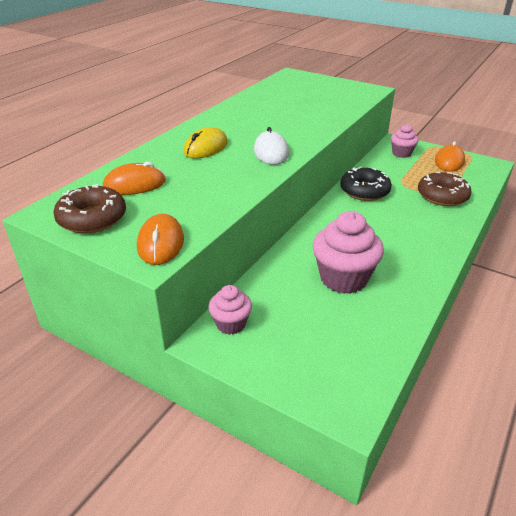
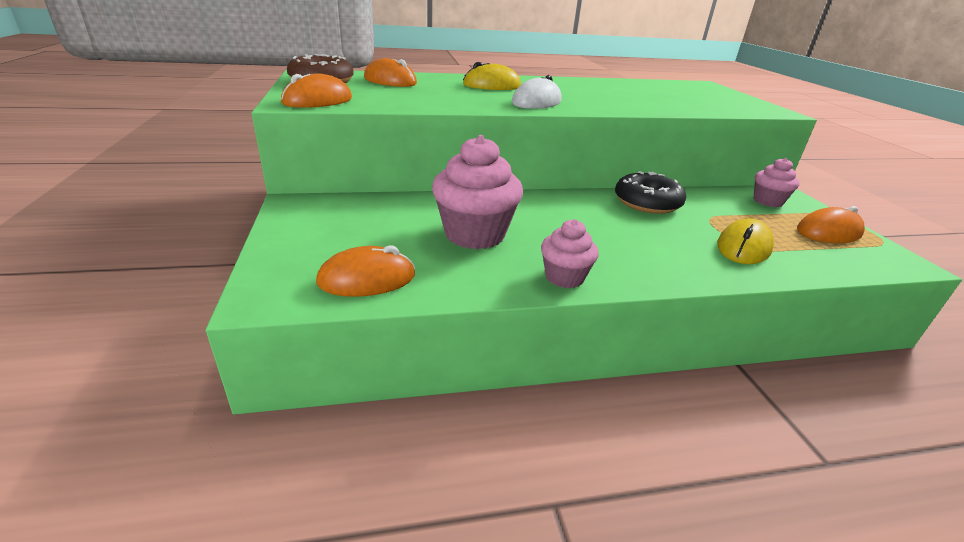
camera: 45 degrees right, 5 degrees down
(231, 324) = (330, 205): pink cupcake -> pink cupcake (564, 277)
(363, 353) = (367, 279): none -> orange mouse
(442, 196) = (743, 247): brown donut -> yellow mouse

